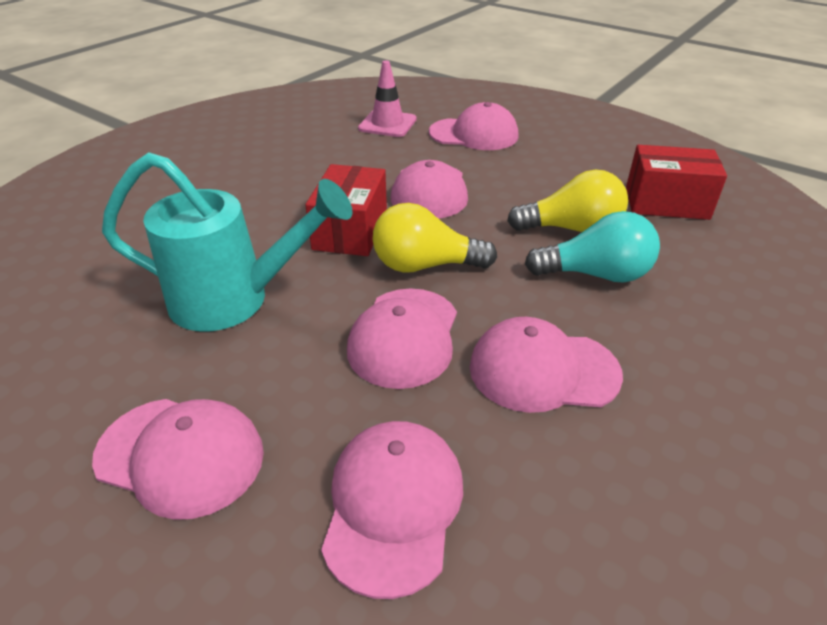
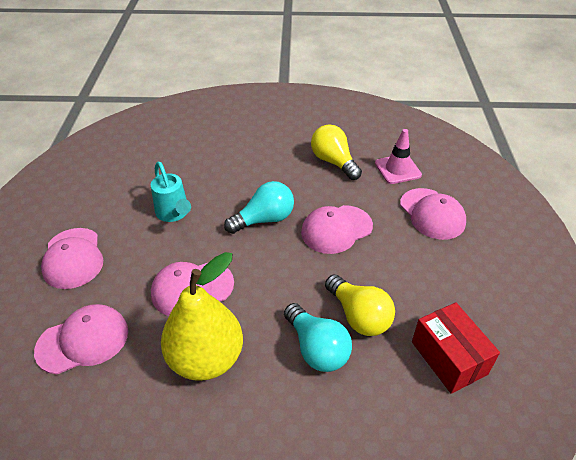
camera: 55 degrees right, 5 degrees up
(236, 300) = (174, 214): turquoise watering can -> turquoise watering can, size x0.64
(350, 231) = (264, 219): red box -> turquoise light bulb
(425, 265) = (258, 266): yellow light bulb -> yellow light bulb (334, 162)
(543, 370) = (206, 358): pink cap -> yellow pear

